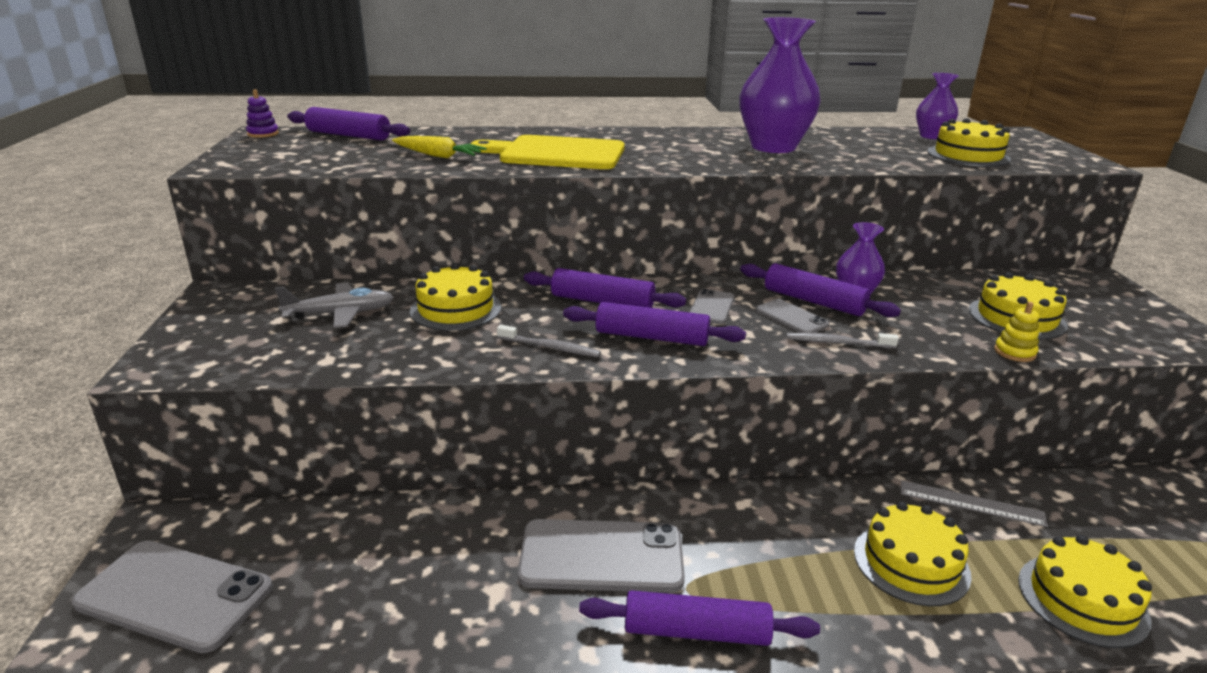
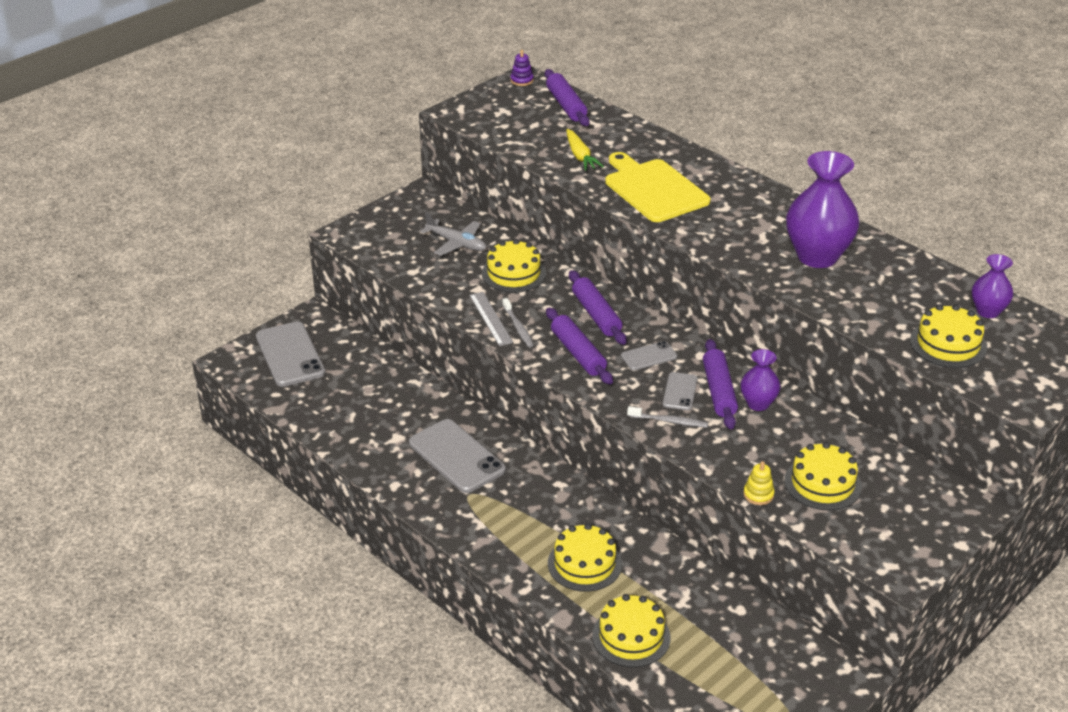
camera: 50 degrees right, 10 degrees up
(696, 631) = (445, 510): purple rolling pin -> none
(837, 343) = (669, 421): grey toothbrush -> grey toothbrush turned 135 degrees clockwise
(971, 503) = (675, 571): grey ruler -> grey ruler (490, 318)

